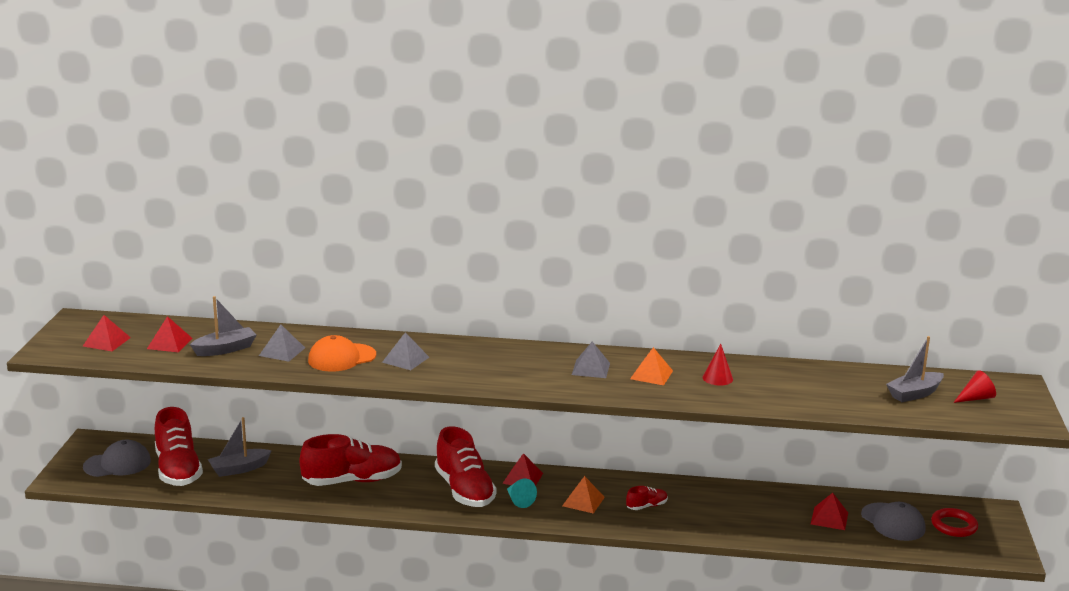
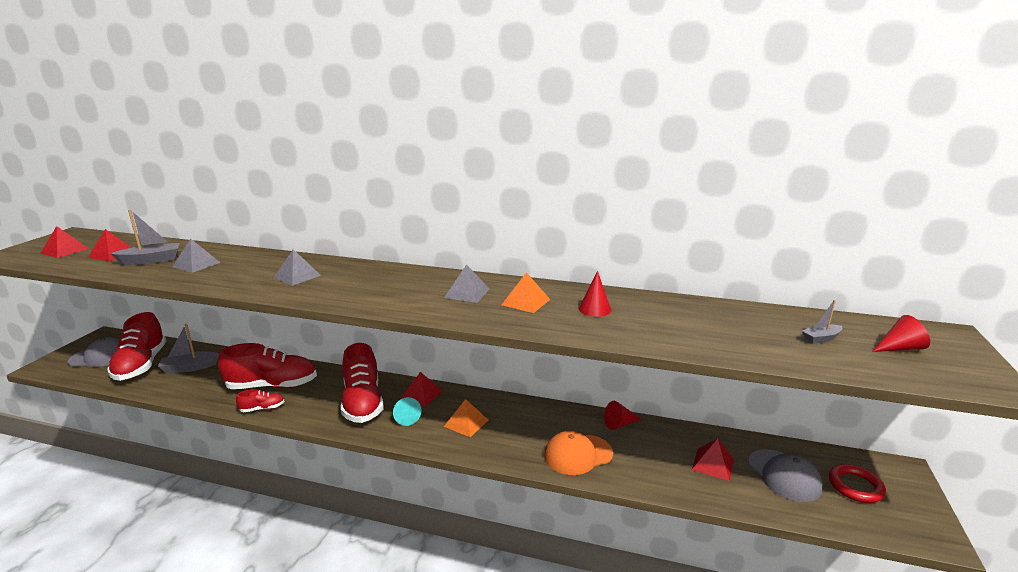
camera: 10 degrees right, 0 degrees up
(341, 358) = (241, 272): orange cap -> orange cap (578, 454)
(646, 506) = (525, 433): red shoe -> red shoe (262, 408)
(736, 491) = (619, 424): none -> red cone
(914, 394) = (821, 338): grey boat -> grey boat, size x0.58

